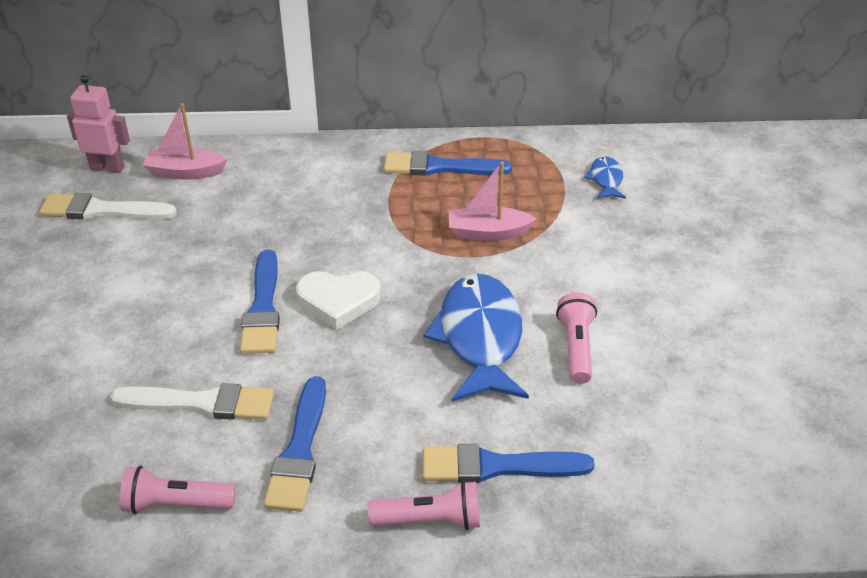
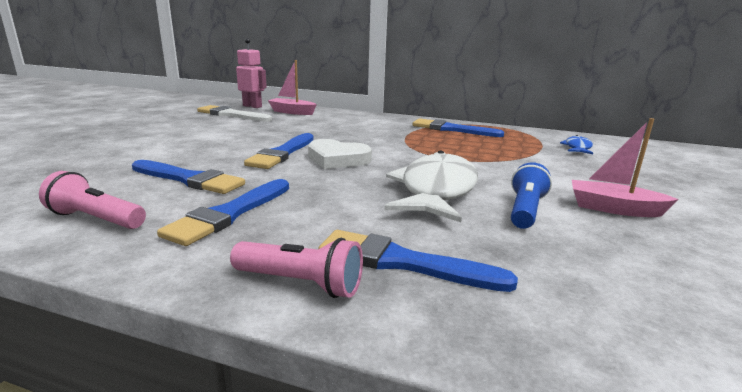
camera: 20 degrees right, 20 degrees down
(201, 403) = (189, 179): white brush -> blue brush
(480, 338) = (436, 191): blue fish -> white fish
(487, 232) = (472, 153): pink boat -> pink boat (613, 209)
(576, 347) = (525, 210): pink flashlight -> blue flashlight

